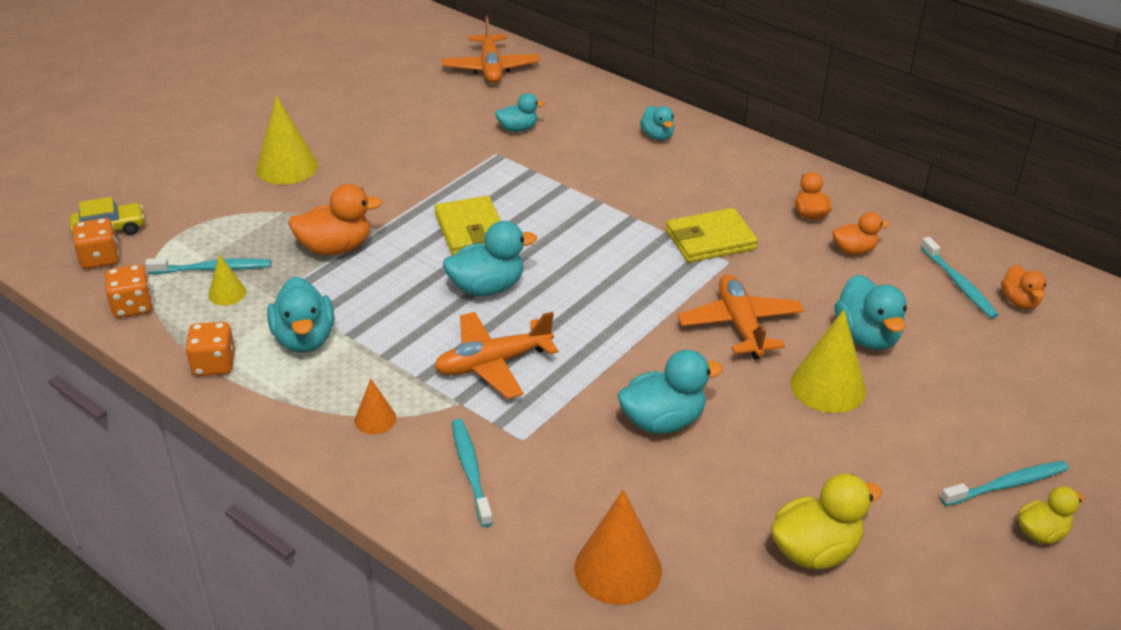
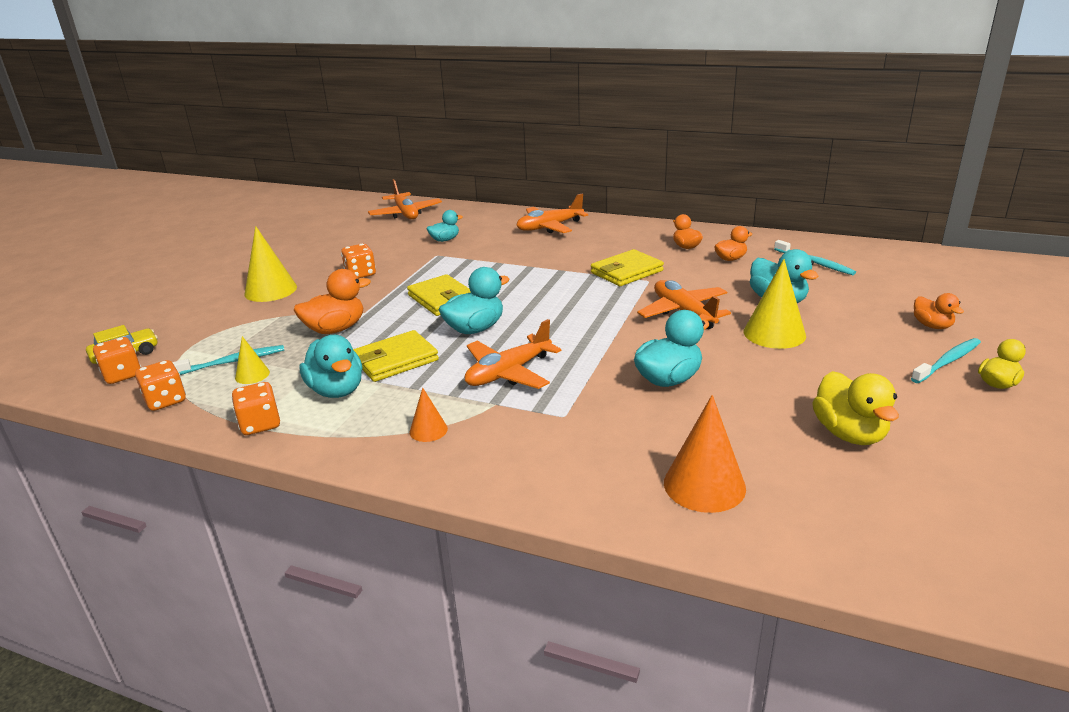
camera: 15 degrees left, 10 degrees down
(381, 312) = (395, 360): none -> yellow wallet
(395, 165) = (360, 274): none -> orange dice
(471, 471) = (533, 447): turquoise toothbrush -> none
(657, 136) = (549, 227): turquoise duck -> orange plane
(815, 551) = (849, 434): yellow duck -> yellow duck turned 120 degrees clockwise
(1019, 301) = (861, 264): orange duck -> orange duck (932, 326)

